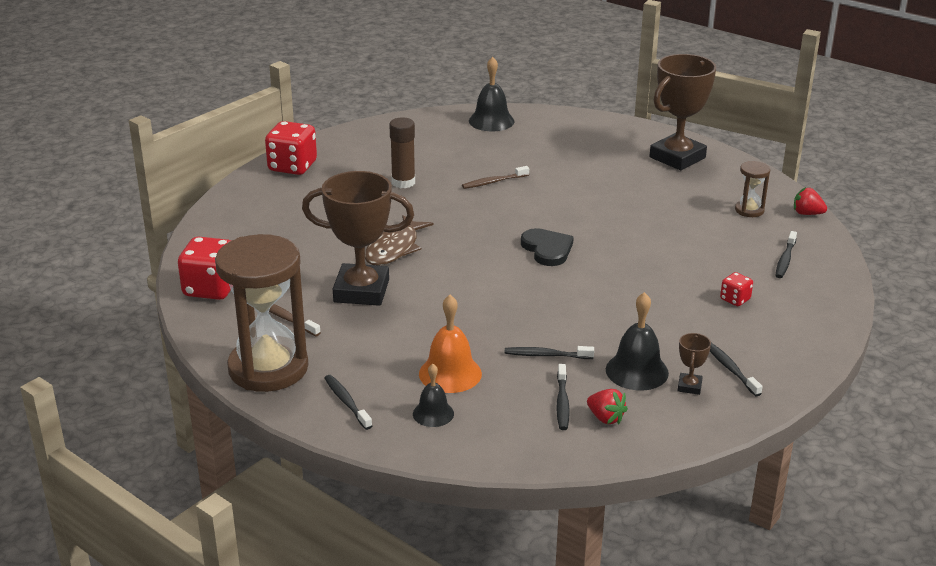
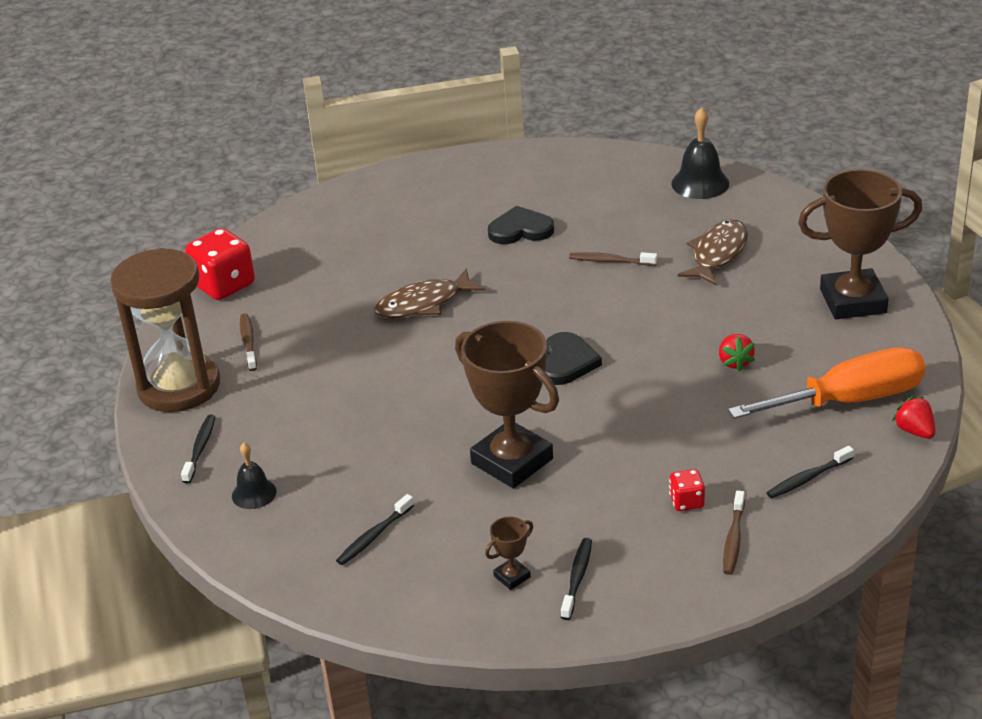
camera: 40 degrees right, 5 degrees up
(292, 166) = (439, 174): red dice -> none
(361, 291) = (341, 339): brown trophy -> brown trophy (512, 461)
(403, 182) = (520, 230): brown glue stick -> black heart
(450, 373) = (315, 459): orange bell -> none
(546, 355) = (421, 480): black toothbrush -> none
(559, 157) = (717, 254): none -> brown fish
(605, 418) = (392, 571): red strawberry -> red strawberry (735, 362)
(637, 371) = (483, 536): black bell -> none
(749, 210) = (849, 400): brown hourglass -> orange screwdriver
(790, 309) = (733, 539): none -> brown toothbrush

